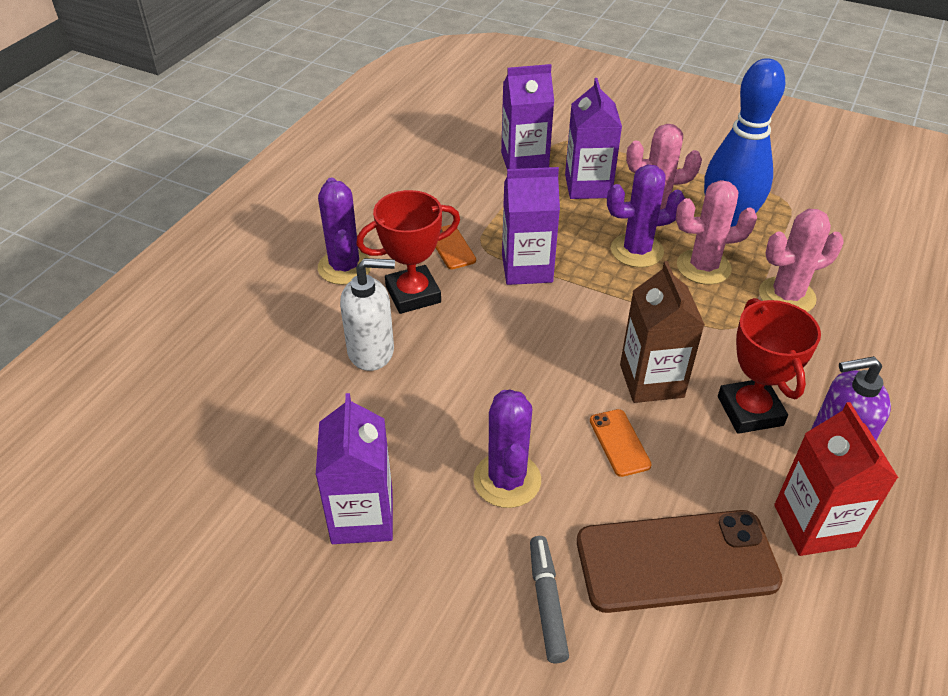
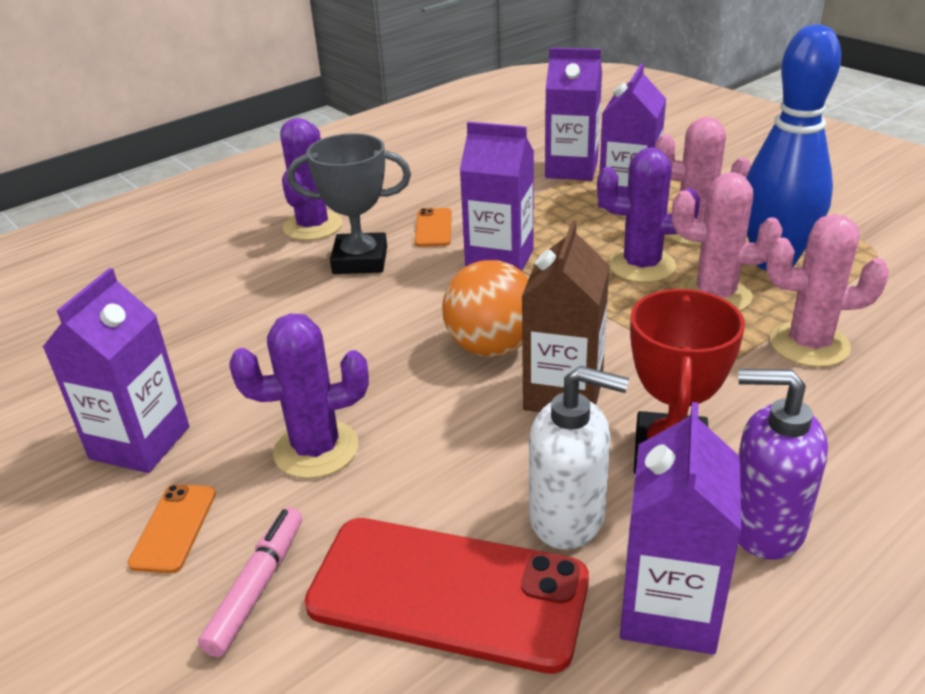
camera: 25 degrees right, 10 degrees down
(371, 351) = (277, 300): white soap dispenser -> white soap dispenser (568, 517)
(413, 294) = (360, 260): red trophy -> grey trophy
(507, 480) = (316, 449): purple cactus -> purple cactus turned 60 degrees clockwise
(547, 603) = (256, 588): grey marker -> pink marker
(575, 353) = (491, 347): none -> orange ball
(619, 442) = (475, 446): orange phone -> orange phone (174, 528)
(676, 561) = (448, 592): brown phone -> red phone
(814, 525) = (669, 609): red carton -> purple carton

